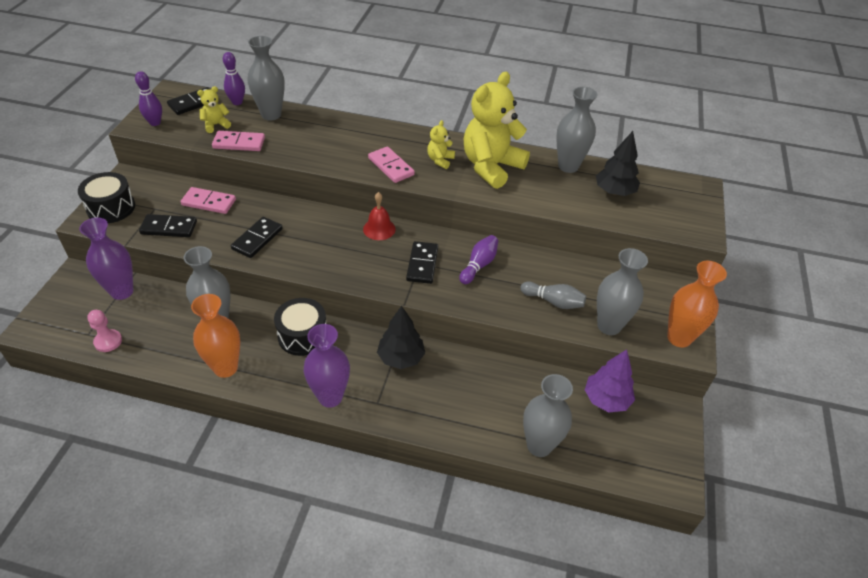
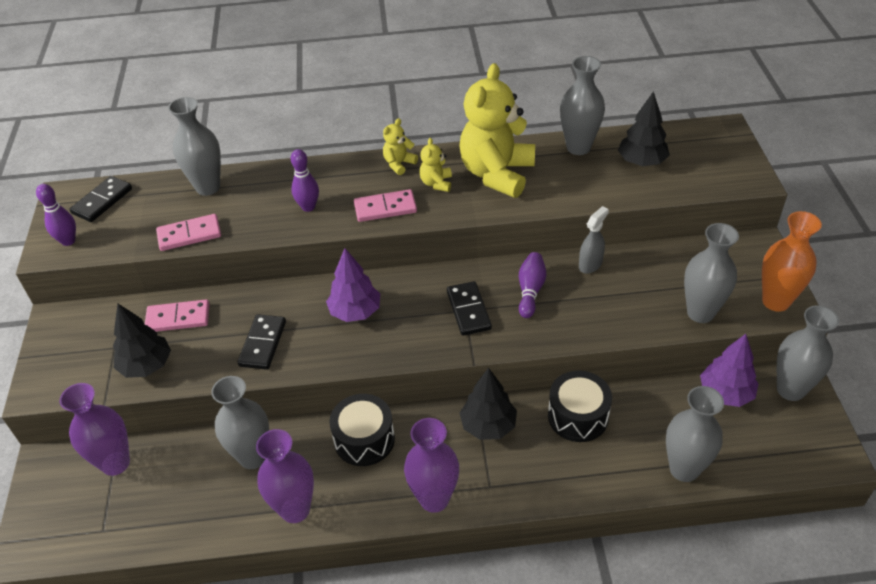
camera: 15 degrees left, 0 degrees up
(108, 341) = (133, 530): pink pawn -> none
(111, 208) = (58, 365): black drum -> black drum (578, 416)
(169, 228) = (146, 366): black domino -> black tree
(216, 125) = (147, 220): yellow teddy bear -> yellow teddy bear (399, 164)
(225, 368) = (295, 510): orange vase -> purple vase
(237, 102) = (156, 184): purple bowling pin -> purple bowling pin (308, 207)
(337, 238) = (355, 312): none -> purple tree
(379, 229) = (397, 285): red bell -> none
(391, 167) = (385, 208): pink domino -> pink domino turned 45 degrees counterclockwise
(538, 261) = (590, 264): none -> grey spray bottle
(553, 301) = (630, 305): grey bowling pin -> none
(664, 416) = (790, 390): none -> grey vase

